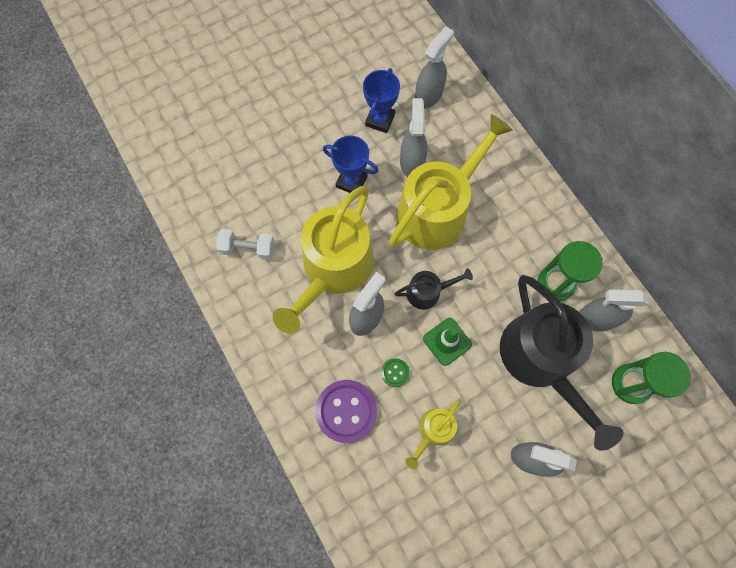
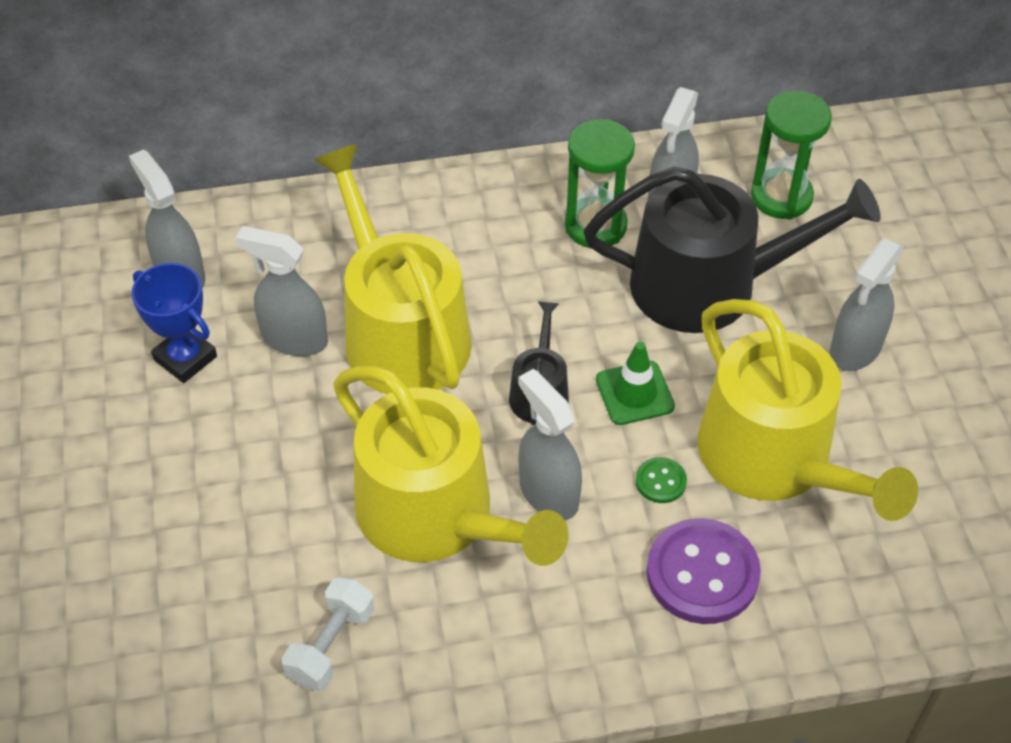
camera: 70 degrees left, 20 degrees down
(351, 182) = (282, 437): blue trophy -> none
(433, 431) = (775, 459): yellow watering can -> yellow watering can, size x2.16

